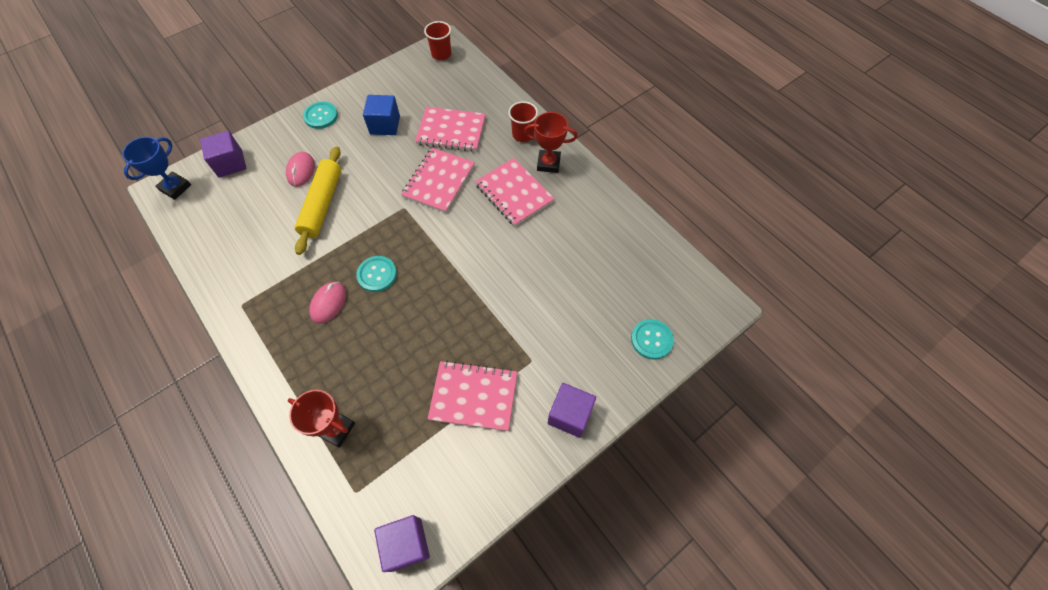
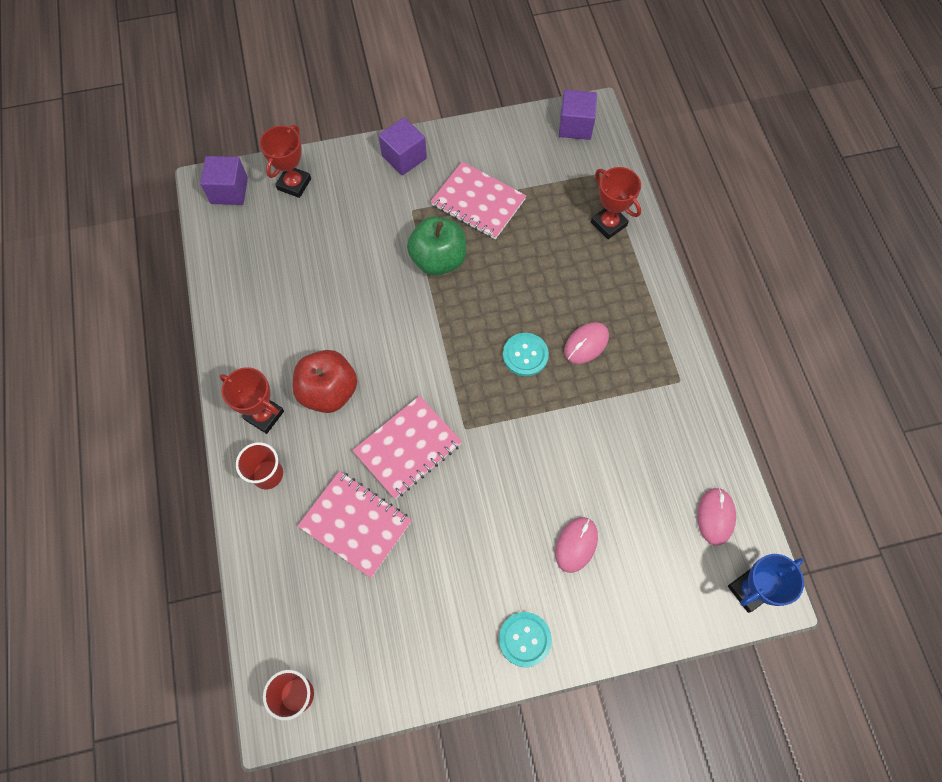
camera: 155 degrees left, 5 degrees up
(202, 221) = (715, 516): none -> pink mouse
(230, 163) = (670, 602): purple cube -> purple cube (229, 191)
(322, 204) = (561, 477): yellow rolling pin -> none
(385, 125) = (440, 577): blue cube -> none
(483, 323) = (438, 259): none -> green apple
(514, 193) = (329, 391): pink notebook -> red apple
(651, 339) = (294, 184): turquoise button -> red trophy

